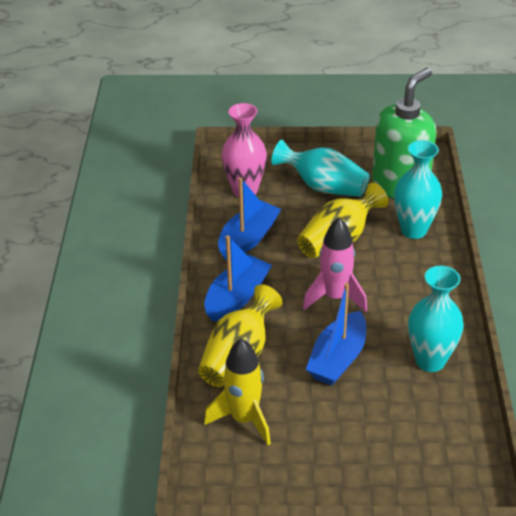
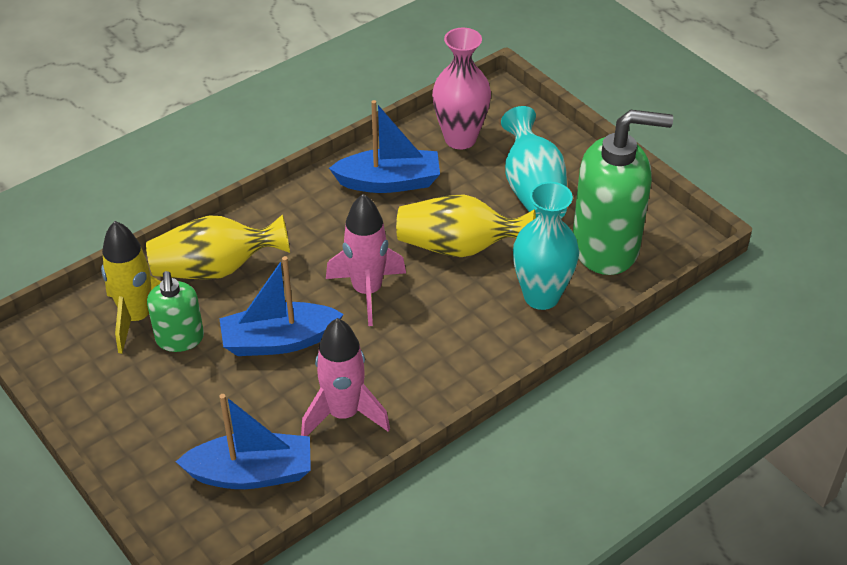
camera: 50 degrees right, 5 degrees up
(237, 297) = (296, 222): blue boat -> blue boat (252, 473)
(287, 406) = (180, 339): none -> green soap dispenser
(430, 361) = (344, 414): turquoise vase -> pink rocket

